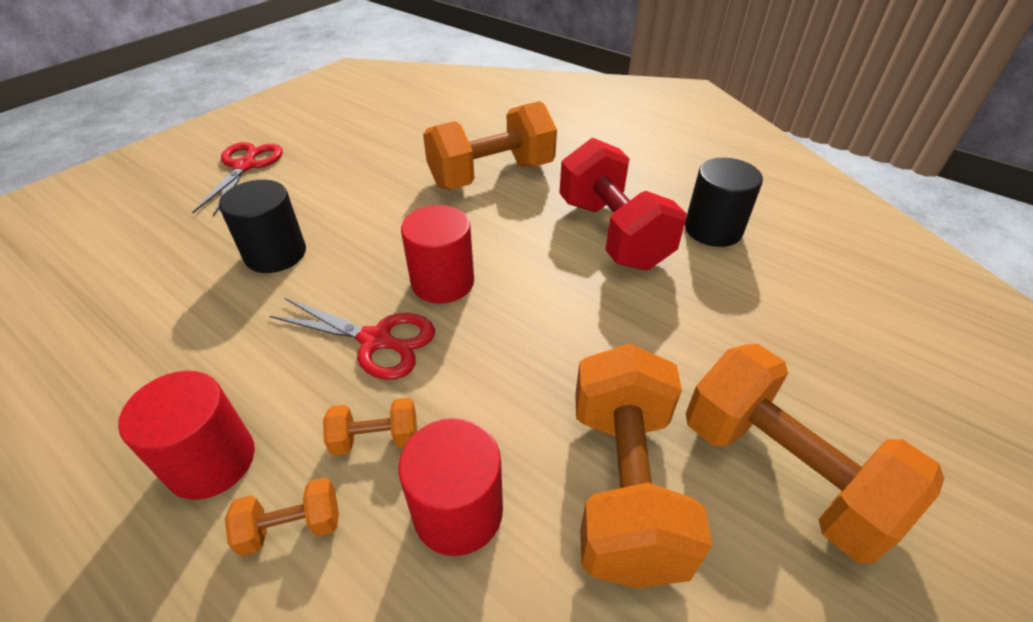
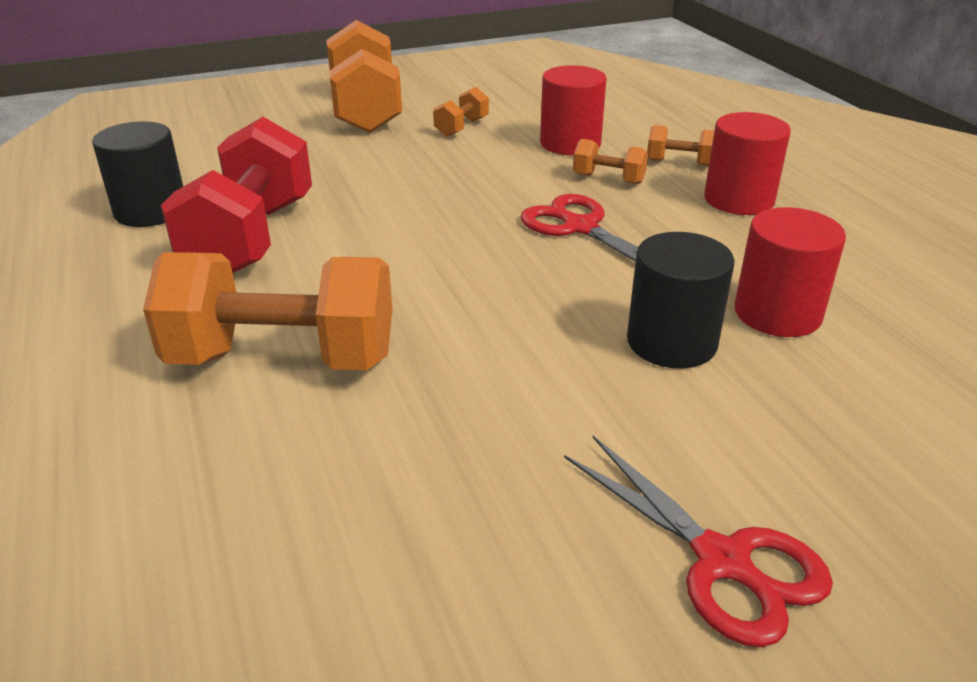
camera: 150 degrees left, 10 degrees down
(245, 166) = (721, 561): red scissors -> red scissors turned 75 degrees counterclockwise
(442, 282) = (481, 251): red cylinder -> red cylinder (777, 313)
(624, 486) = (461, 127): orange dumbbell -> orange dumbbell, size x0.45

